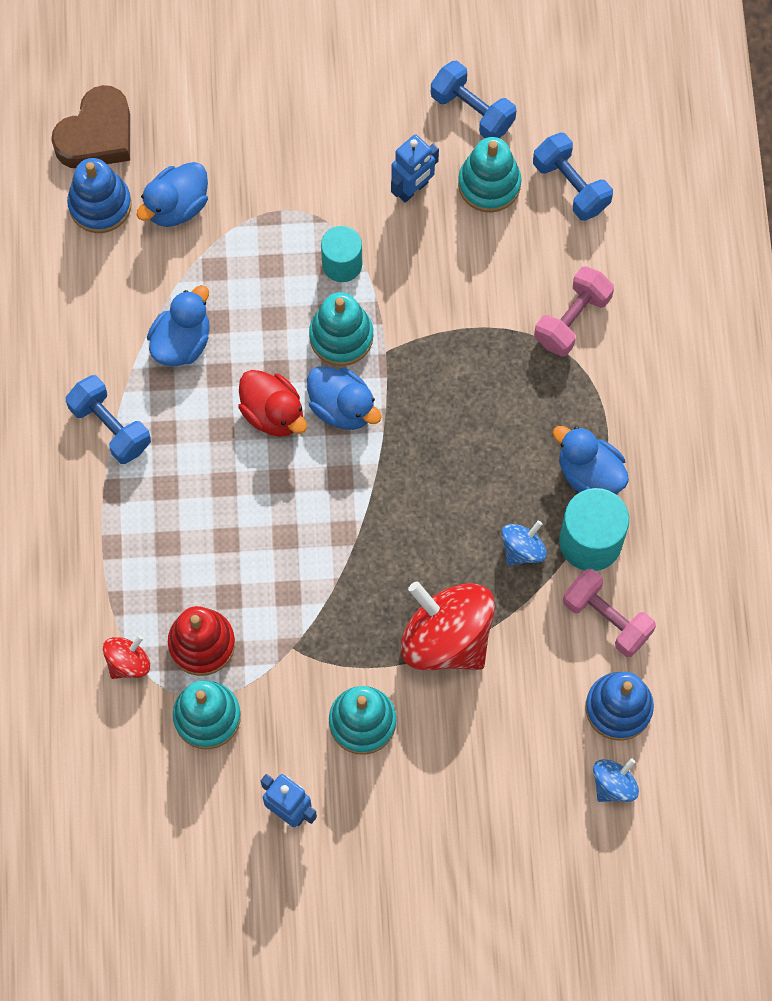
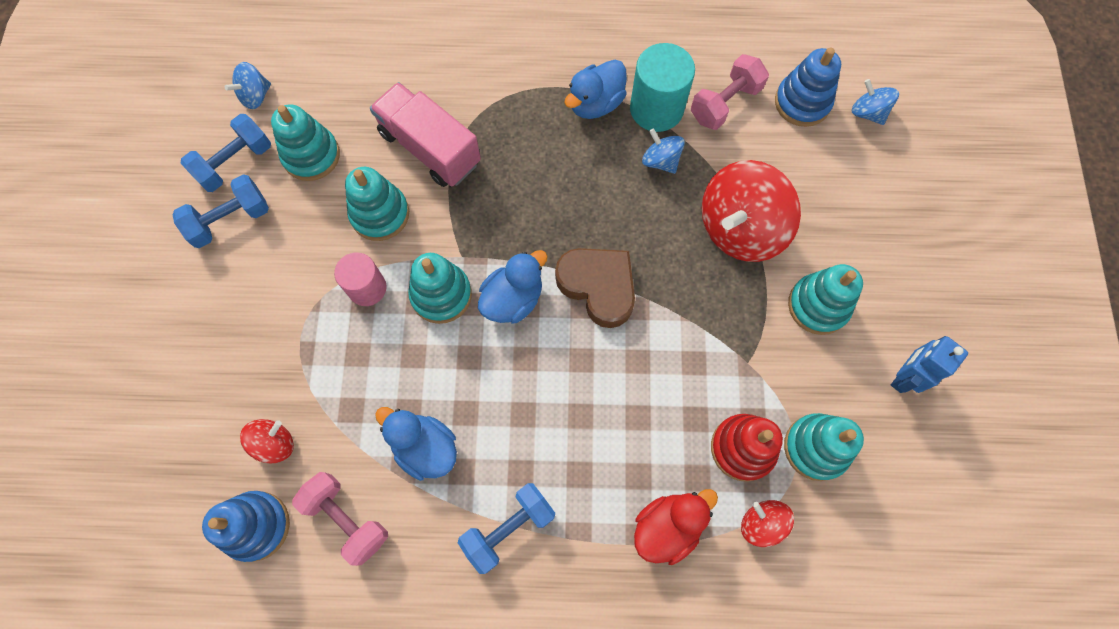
camera: 85 degrees left, 0 degrees up
(97, 135) = (174, 525): brown heart -> brown heart (598, 287)
(177, 206) = (275, 444): blue duck -> red spinning top
(273, 413) = (511, 363): red duck -> red duck (667, 527)
(342, 264) = (367, 288): turquoise cylinder -> pink cylinder
(413, 189) = (302, 220): blue robot -> none
(427, 263) = (380, 214): none -> turquoise stacking toy
(511, 303) = (430, 148): none -> pink truck
(556, 115) = (255, 96): none -> blue spinning top
(571, 186) = (326, 92): blue dumbbell -> blue dumbbell (230, 220)
(572, 319) = (453, 103): pink dumbbell -> pink dumbbell (347, 519)

